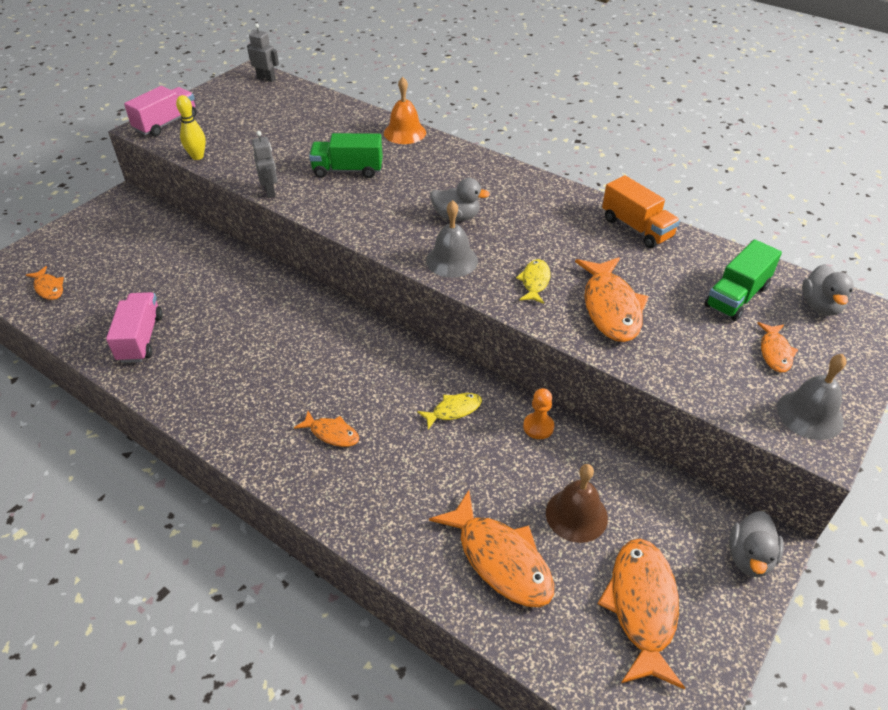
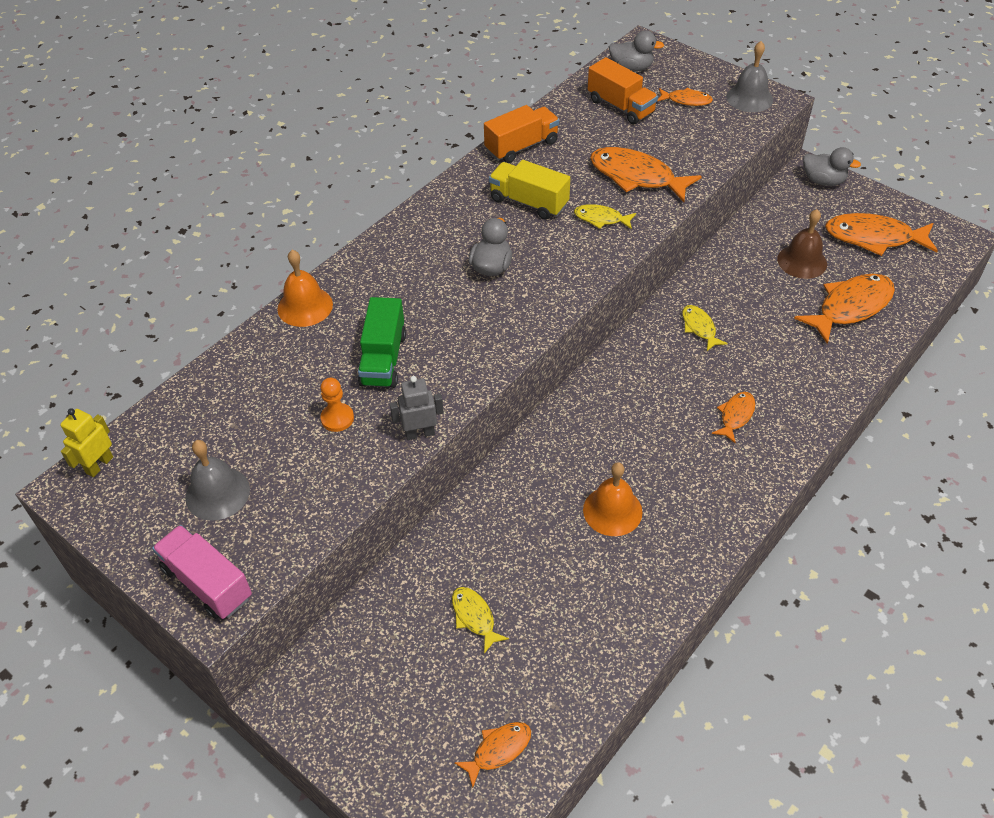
camera: 85 degrees left, 5 degrees up
(141, 338) = (603, 609): pink truck -> none
(154, 272) = (474, 617): none -> yellow fish
(197, 156) = (318, 526): yellow bowling pin -> none
(233, 344) = (612, 511): none -> orange bell
(266, 79) = (99, 465): grey robot -> yellow robot
(452, 260) = (567, 273): grey bell -> grey bell (217, 493)
(538, 427) = (714, 274): orange pawn -> orange pawn (337, 418)
(550, 235) = (529, 202): none -> yellow truck
(610, 307) = (636, 177): orange fish -> orange fish turned 150 degrees counterclockwise
(736, 296) = (620, 107): green truck -> orange truck

